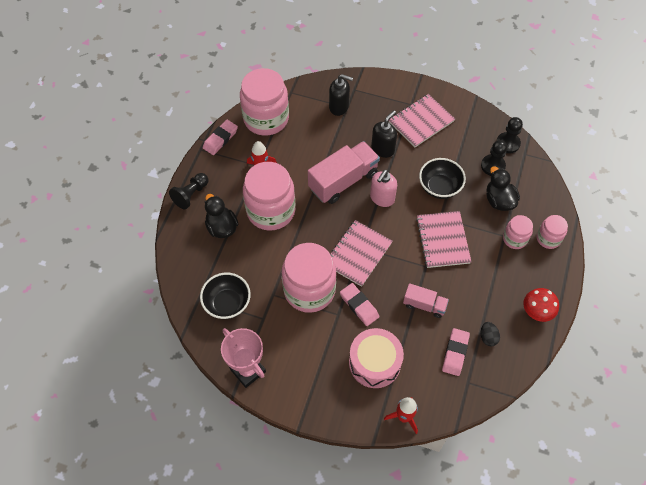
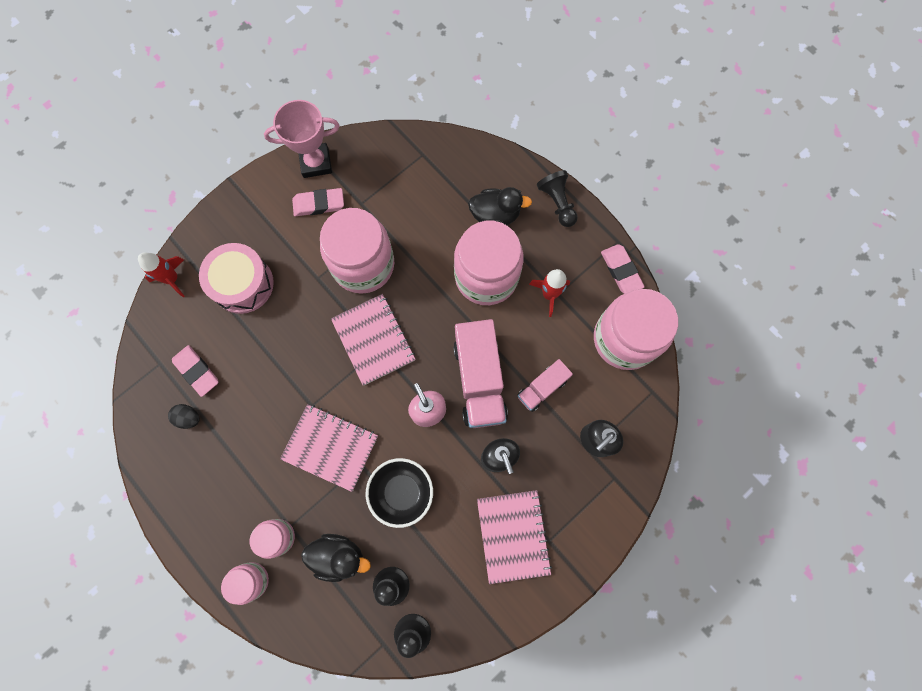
camera: 120 degrees right, 15 degrees up
(227, 303) = (399, 178): black bowl -> none
(359, 306) = (312, 305): pink eraser -> pink eraser (319, 204)
(424, 305) = (268, 374): pink truck -> pink truck (542, 388)
(536, 312) = (178, 494): red mushroom -> none

